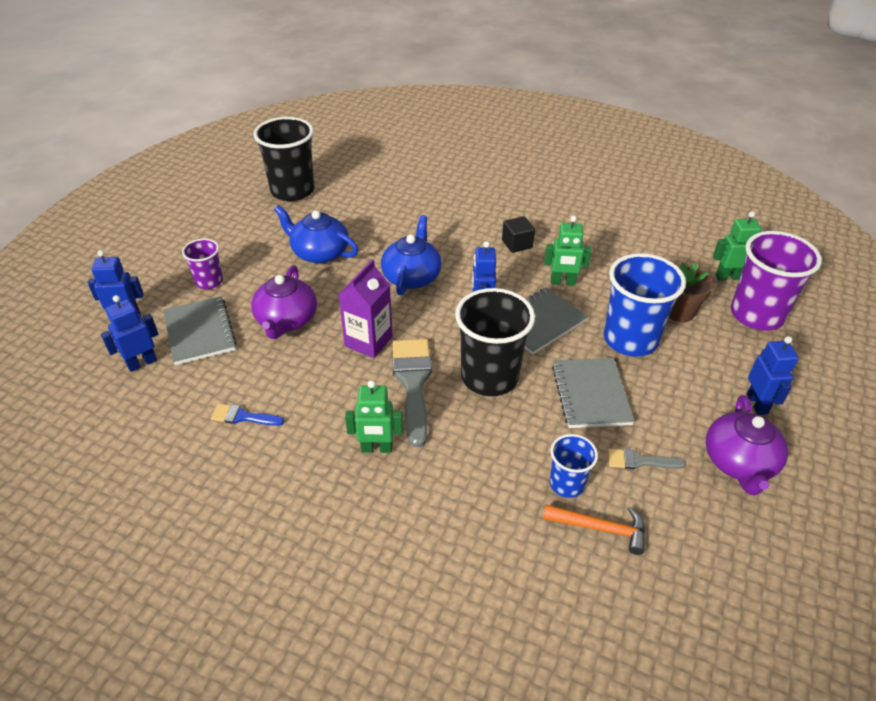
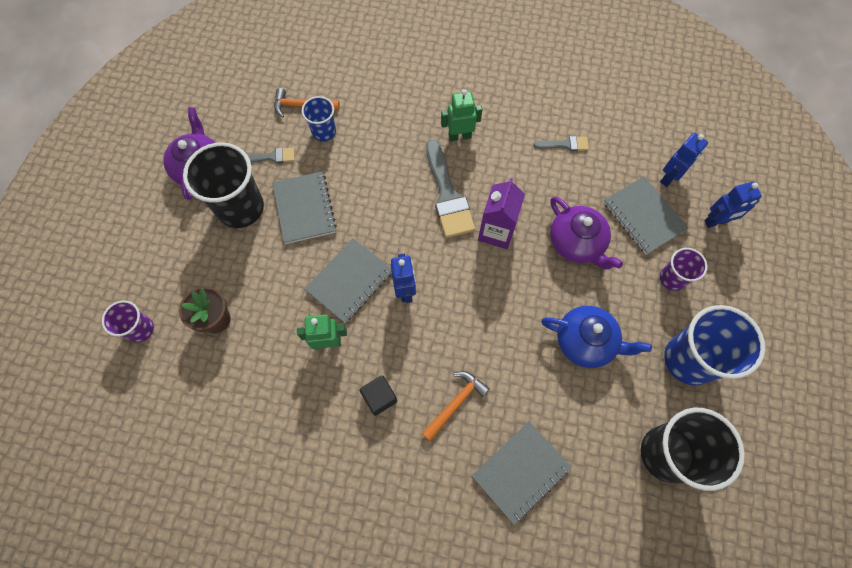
camera: 170 degrees right, 25 degrees up
(243, 417) = (565, 144): blue brush -> grey brush
(286, 320) = (577, 243): purple teapot -> purple teapot turned 150 degrees clockwise
(410, 196) = (520, 472): none -> grey notebook
(412, 276) = (480, 322): blue teapot -> none
(451, 233) = (455, 403): none -> orange hammer
(489, 377) = (387, 212): black cup -> black cup (240, 208)
(630, 339) = (266, 275): blue cup -> blue cup (689, 359)
(728, 277) = (154, 383): green robot -> none
(756, 315) = (140, 329): purple cup -> purple cup, size x0.54
(757, 404) = (171, 222): blue robot -> none

